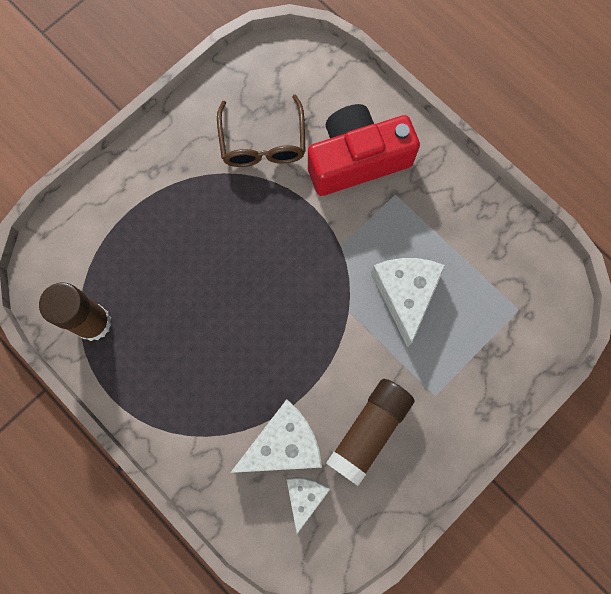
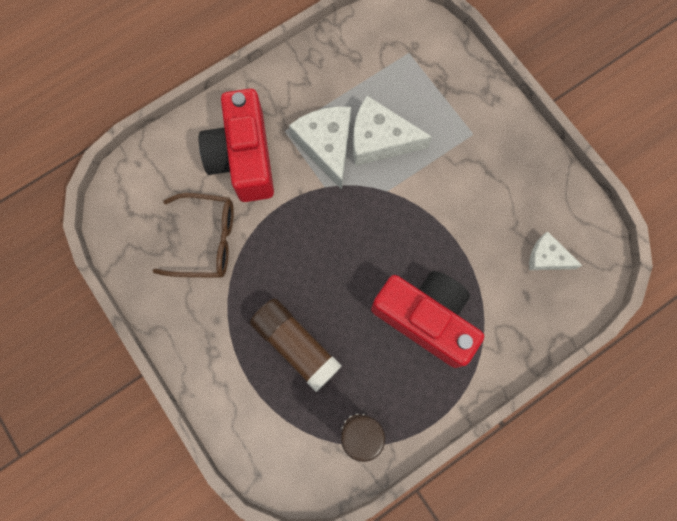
camera: 80 degrees left, 0 degrees up
(216, 372) = (426, 318): none -> red camera
(283, 444) = (499, 268): white cheese -> white cheese (326, 146)
(369, 431) = (496, 193): brown glue stick -> brown glue stick (296, 345)

